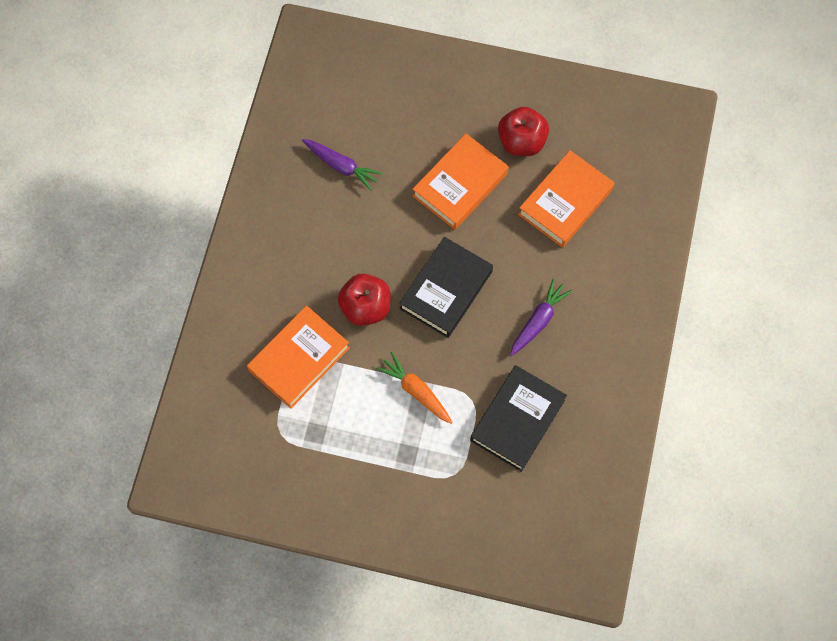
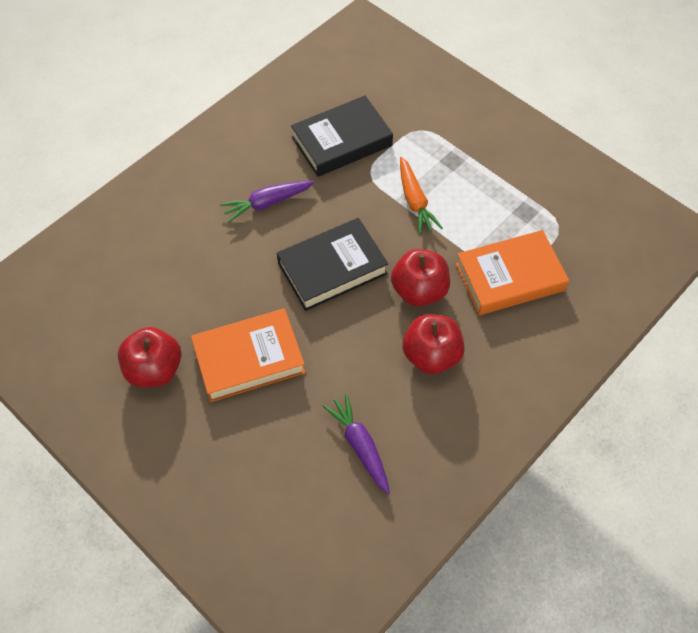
camera: 150 degrees left, 10 degrees down
(327, 258) = (431, 355): none -> red apple
(565, 202) = (161, 289): orange book -> none

